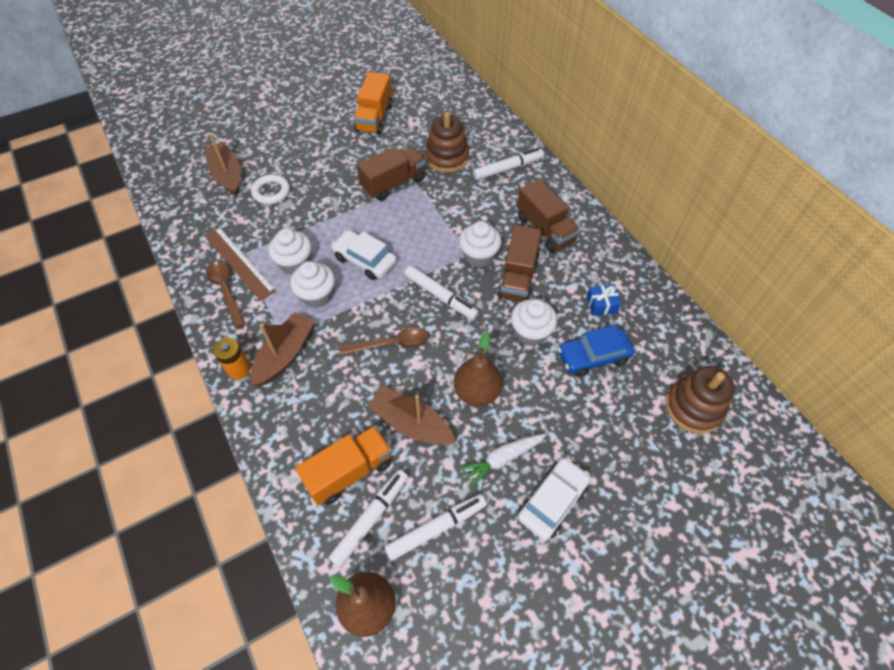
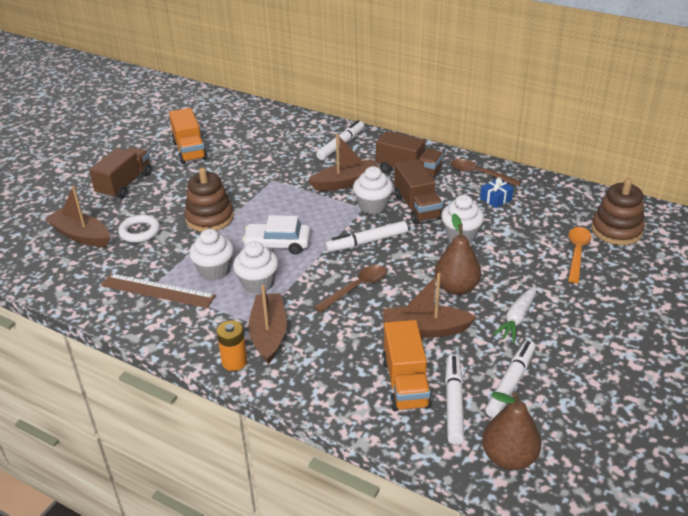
camera: 30 degrees left, 20 degrees down
(226, 291) = (165, 315): brown spoon -> brown spoon (479, 174)
(349, 471) = (405, 383): orange truck -> orange truck turned 150 degrees clockwise
(393, 184) = (252, 187): brown truck -> brown truck (125, 184)
(441, 296) = (367, 242): white marker -> white marker turned 150 degrees clockwise
(447, 157) = (282, 155): brown stacking toy -> brown stacking toy (209, 218)
(476, 216) = (346, 182): none -> brown boat
(552, 501) = (577, 326): white car -> none
(593, 356) = (520, 231): blue car -> none
(627, 413) = (577, 253): none -> orange spoon

